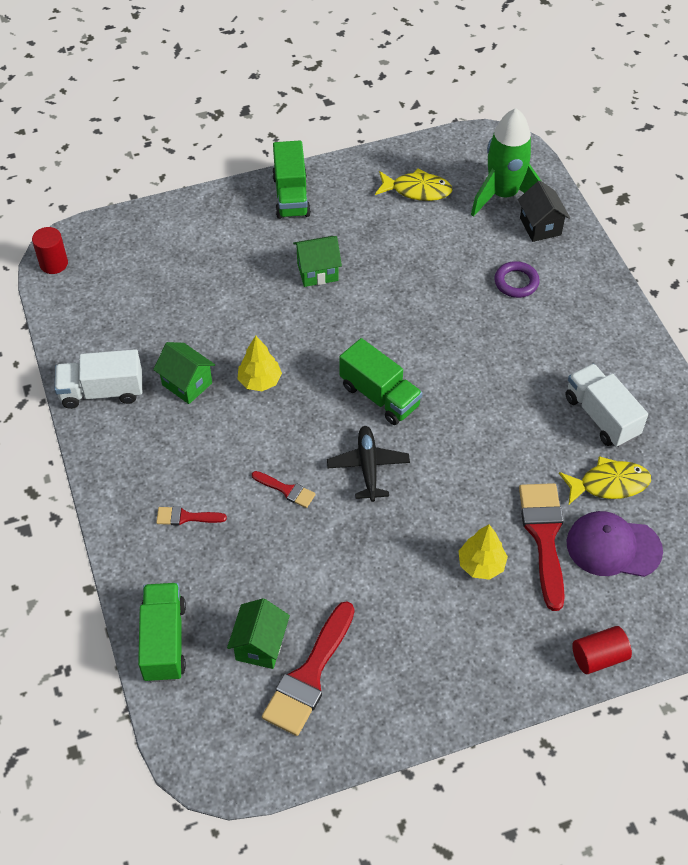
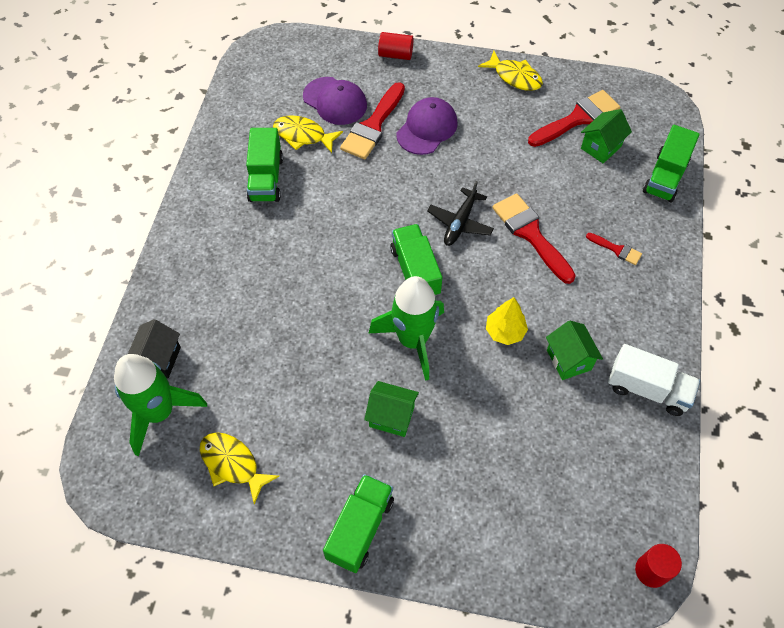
camera: 150 degrees left, 5 degrees up
(286, 490) = (531, 234): red brush -> red brush, size x2.00
(340, 335) = (412, 340): none -> green rocket
(425, 703) = (514, 77): none -> yellow fish
(481, 564) = (427, 128): yellow tree -> purple cap
(516, 282) = (229, 315): purple ring -> none
(601, 416) = (266, 178): white truck -> green truck

